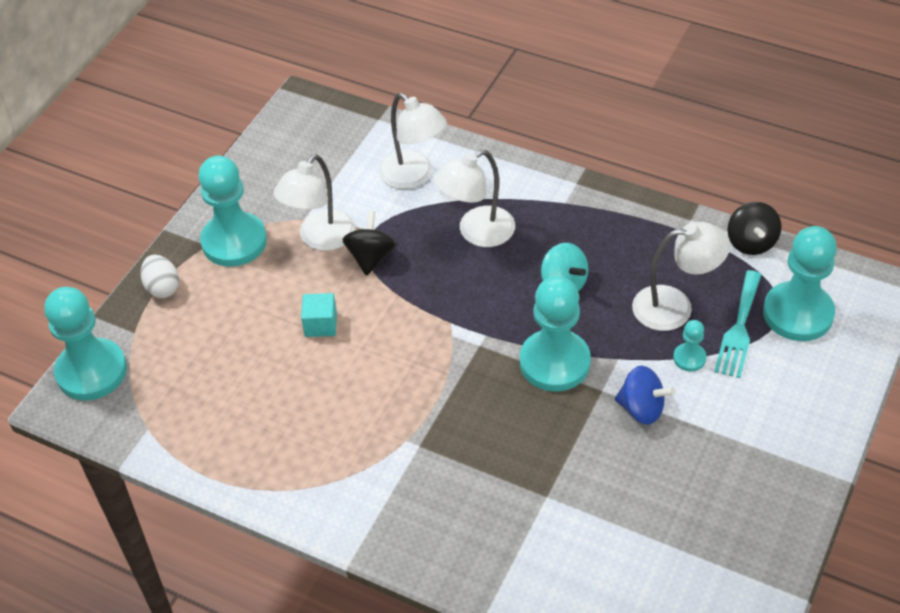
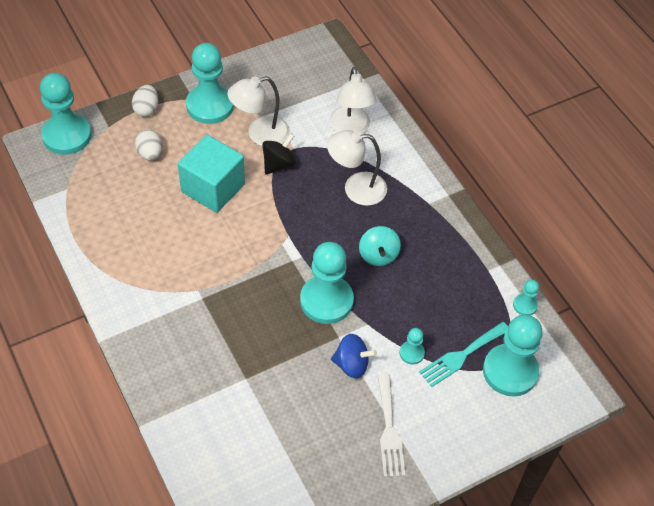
camera: 30 degrees right, 5 degrees up
(212, 332) = (150, 153): none -> white egg
(320, 324) = (213, 188): turquoise cube -> turquoise cube, size x2.06
(642, 409) = (352, 364): blue spinning top -> blue spinning top turned 45 degrees counterclockwise
(675, 307) = (434, 315): white lamp -> none
(740, 448) = (389, 430): none -> white fork
(751, 242) = (525, 305): black spinning top -> turquoise pawn

